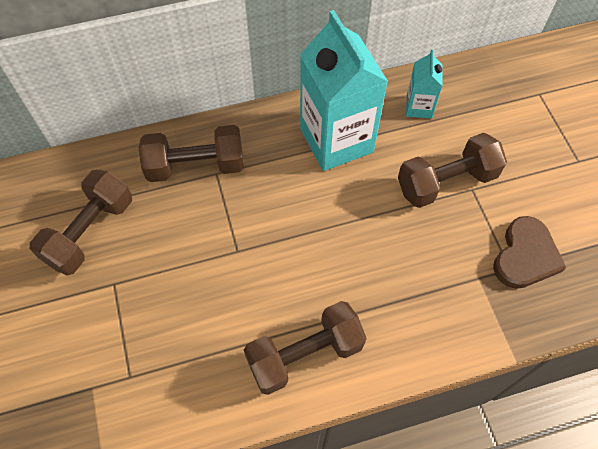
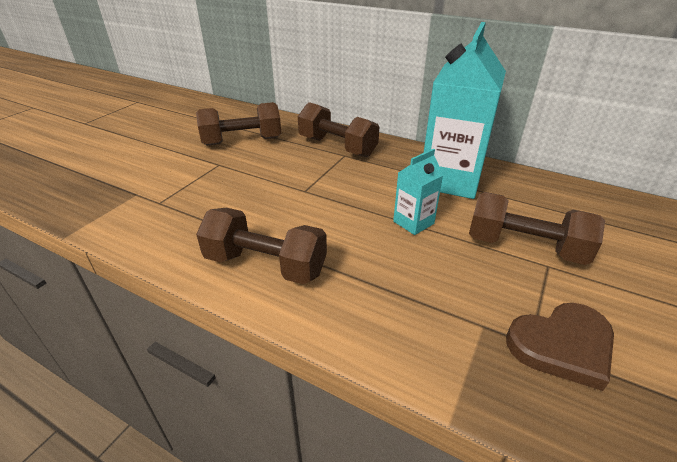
camera: 45 degrees right, 25 degrees down
(419, 107) = (548, 197): turquoise carton -> turquoise carton (413, 222)

